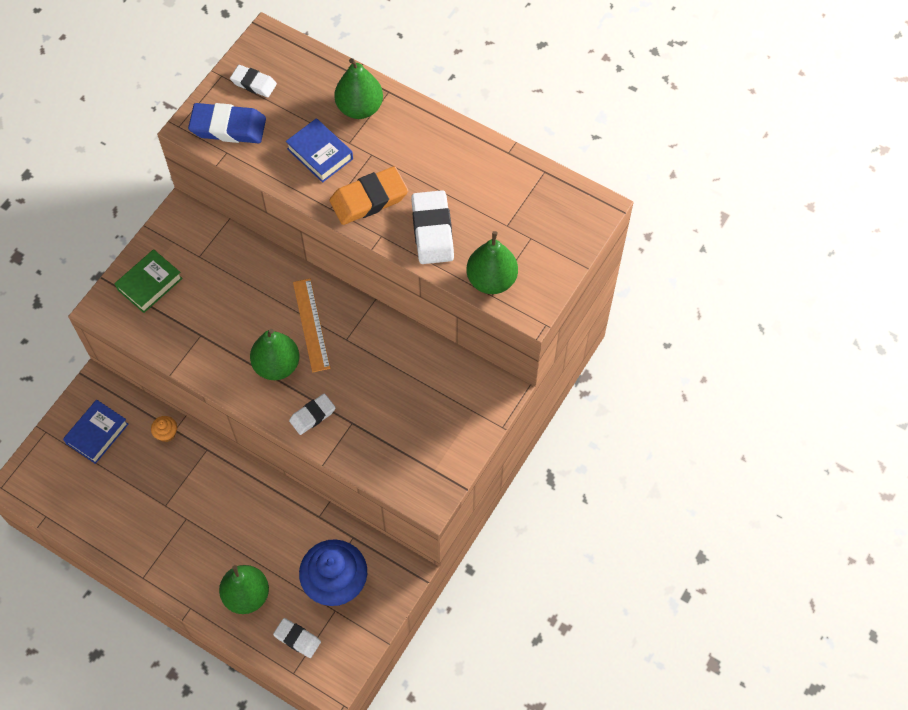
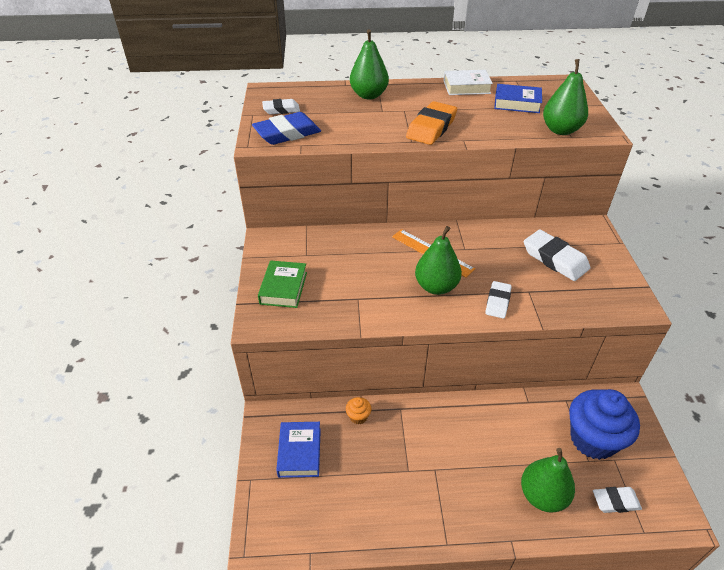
camera: 35 degrees left, 20 degrees down
(320, 154) = (370, 121): blue book -> blue book (517, 103)
(432, 230) = (492, 125): white eraser -> white eraser (555, 259)
(475, 152) = (466, 87): none -> white book

